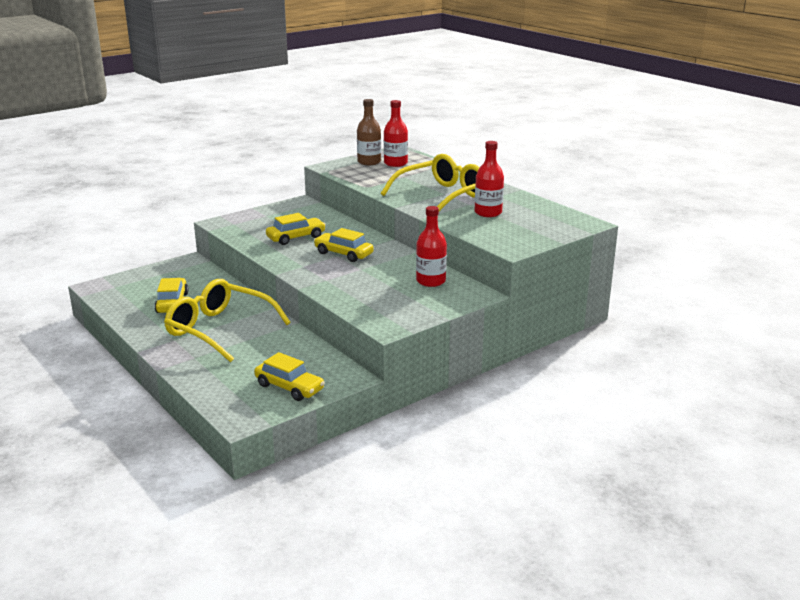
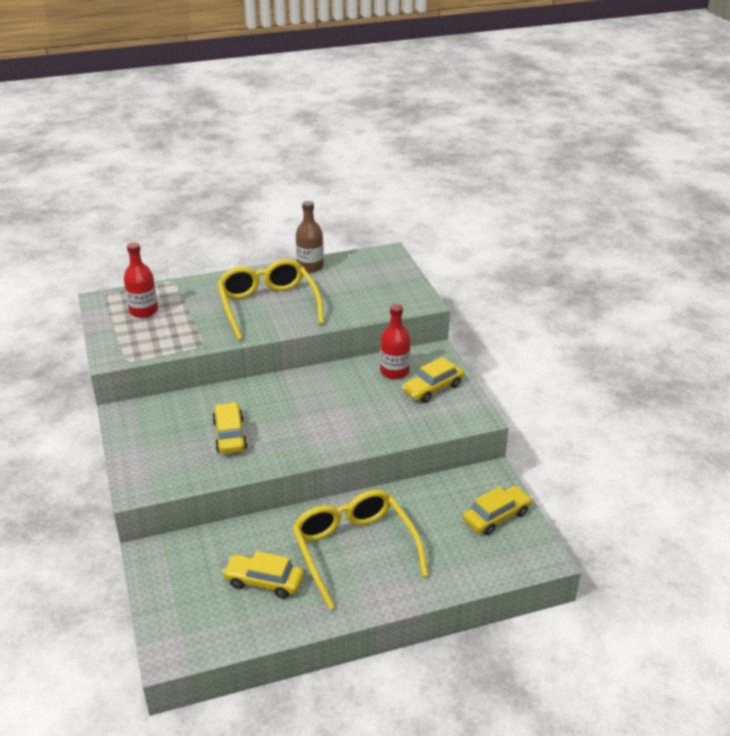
camera: 70 degrees left, 10 degrees up
(219, 329) = (354, 549): yellow glasses -> yellow glasses turned 105 degrees clockwise
(343, 254) = (298, 410): yellow car -> yellow car (432, 388)
(369, 162) = (122, 327): brown bottle -> brown bottle (310, 266)
(488, 213) = (331, 292): red bottle -> none

